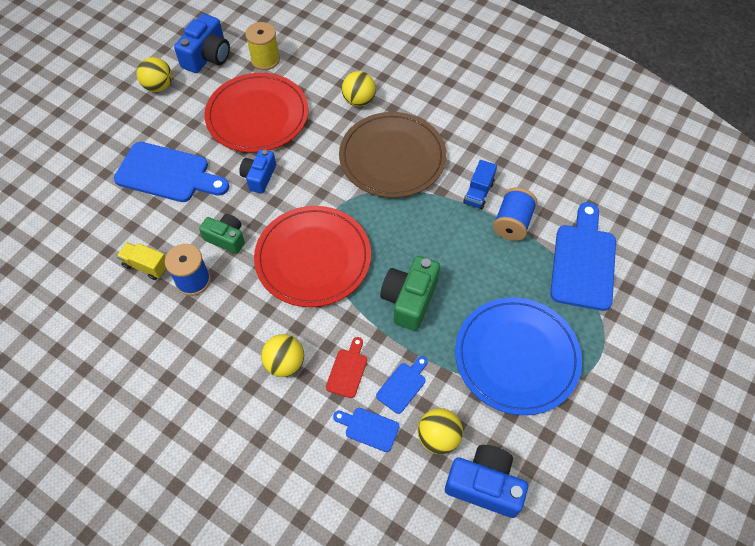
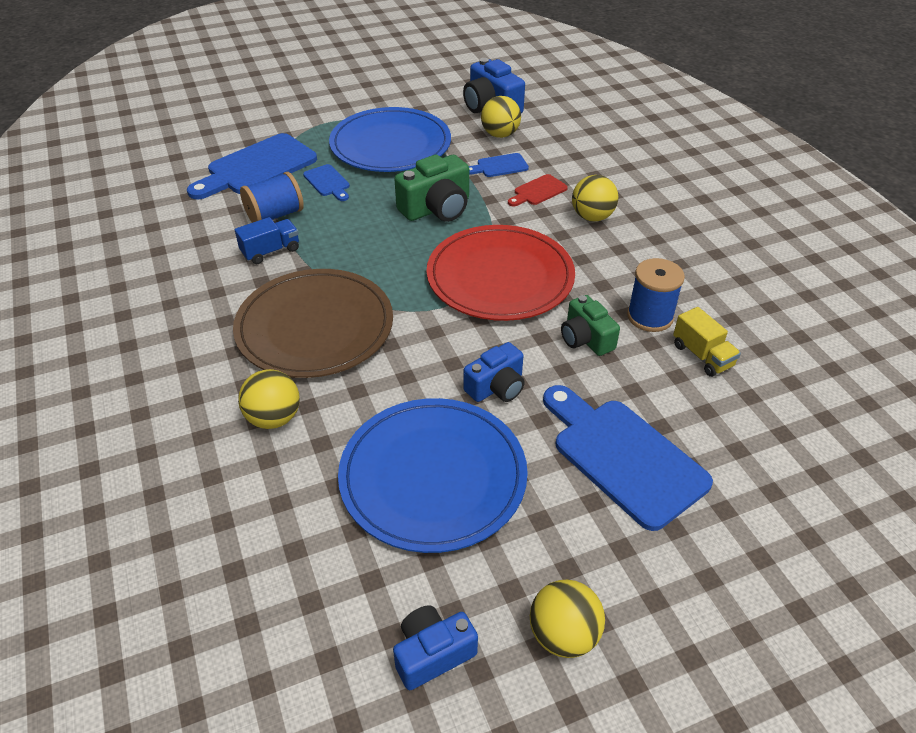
camera: 145 degrees left, 15 degrees down
(207, 56) = (432, 654): blue camera -> blue camera, size x0.66
(257, 115) = (433, 476): red plate -> blue plate
(265, 60) = (338, 577): yellow spool -> none
(369, 428) = (550, 157): blue cutting board -> blue cutting board (328, 182)

